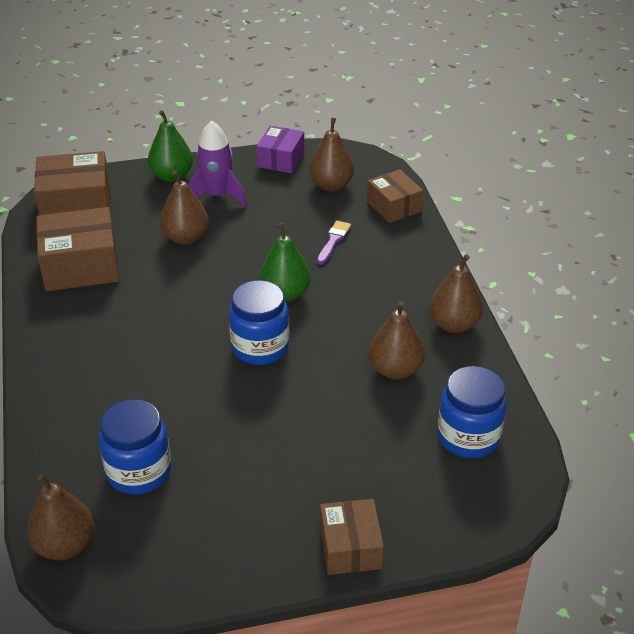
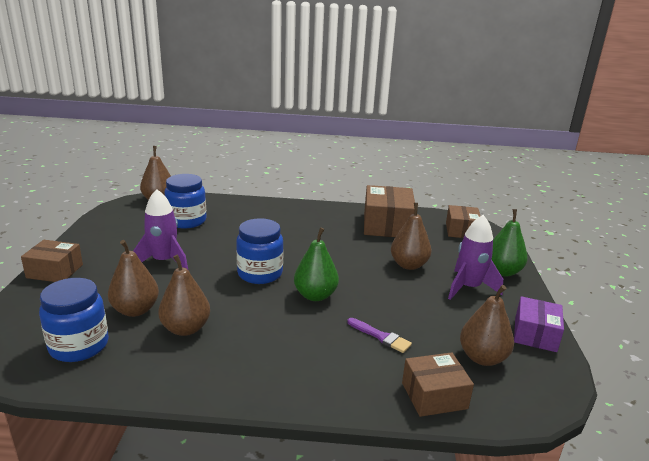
camera: 105 degrees right, 15 degrees down
(76, 205) = (461, 231): brown box -> brown box, size x0.63
(272, 445) = (164, 261): none -> purple rocket
(281, 159) = (535, 334): purple box -> purple box turned 75 degrees clockwise
(454, 324) = (214, 381): brown pear -> brown pear (135, 310)

